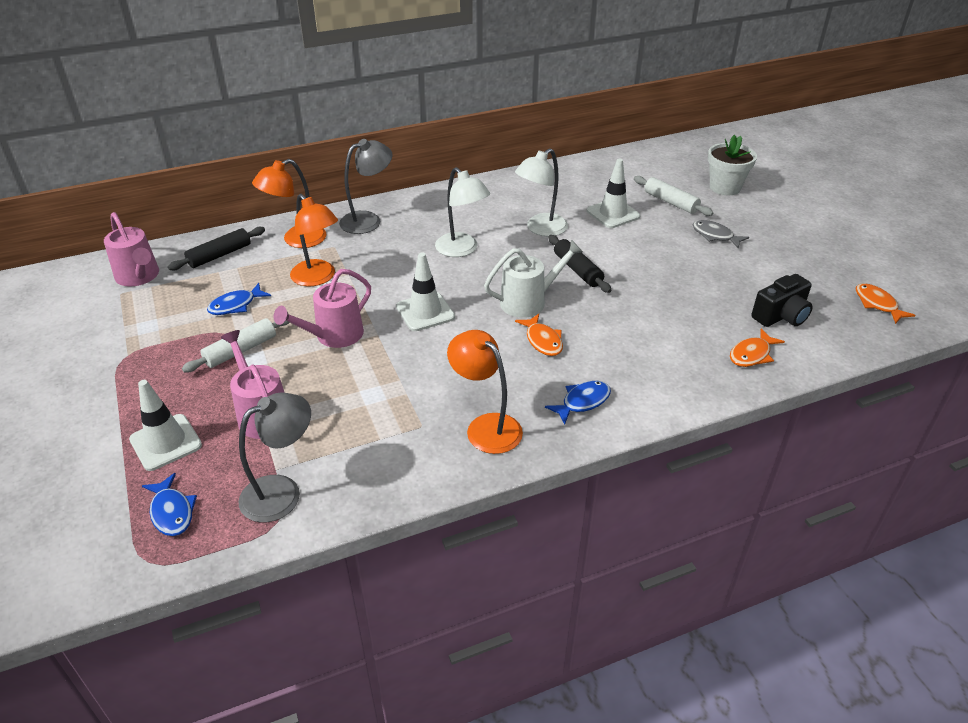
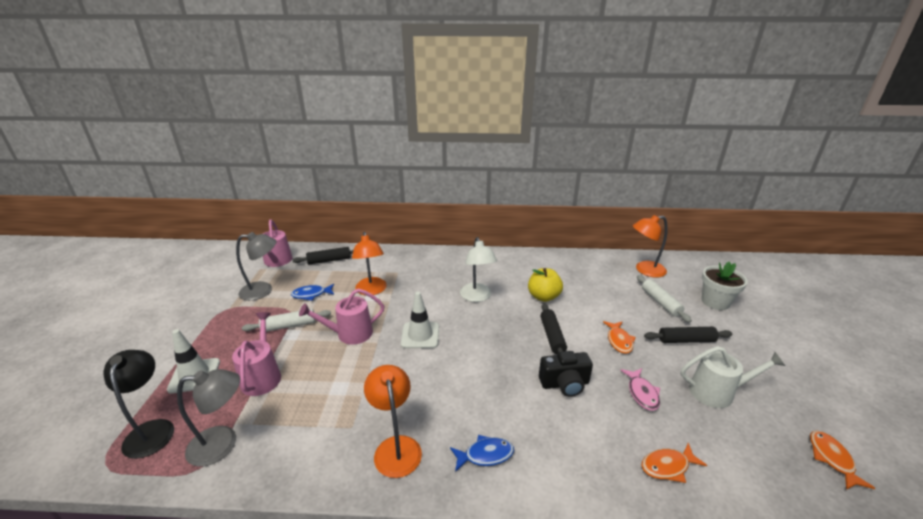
camera: 25 degrees right, 10 degrees down
(172, 512) = (151, 430): blue fish -> black lamp
(296, 240) = (379, 262): orange lamp -> orange lamp (644, 270)
(368, 220) = (431, 260): grey lamp -> grey lamp (263, 290)
(528, 301) = (498, 350): white watering can -> white watering can (717, 392)
(540, 229) = (543, 297): white lamp -> yellow apple
(542, 341) = (488, 387): orange fish -> orange fish (619, 341)
(613, 213) = (607, 299): white traffic cone -> none
(698, 299) = (642, 393): none -> pink fish
(715, 236) = (686, 340): grey fish -> black rolling pin
(781, 316) = (716, 436): black camera -> black camera (564, 384)

